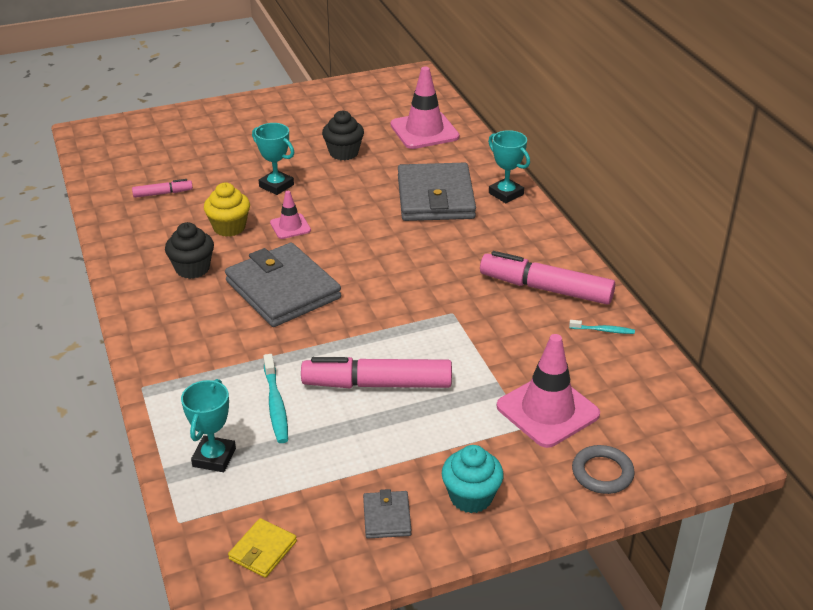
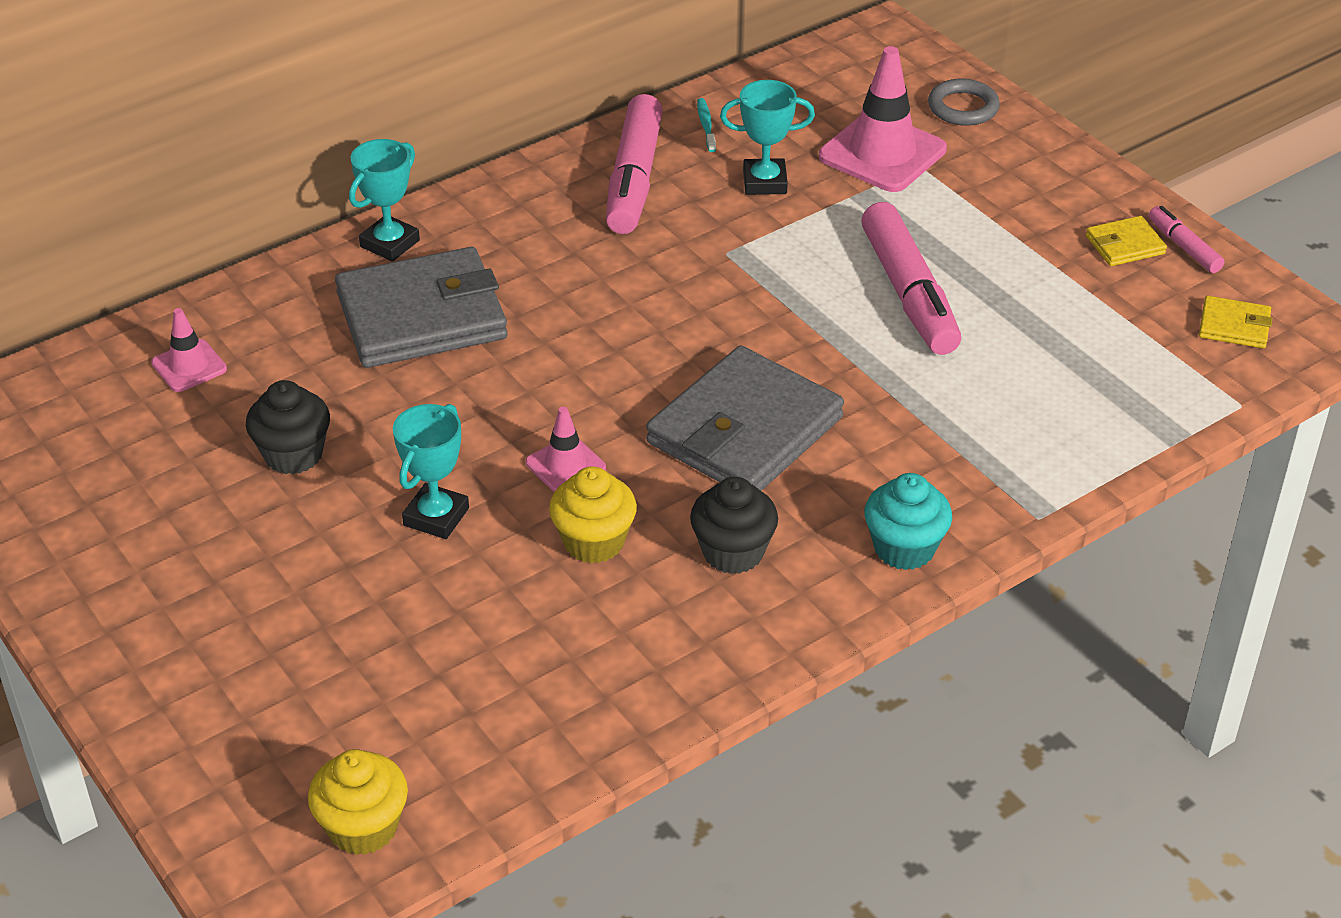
camera: 105 degrees left, 5 degrees up
(107, 151) = (363, 827): none -> yellow cupcake
(163, 193) = (508, 672): pink marker -> pink marker (1183, 247)
(214, 457) = (1124, 405): turquoise trophy -> turquoise trophy (765, 182)
(276, 405) = (998, 374): turquoise toothbrush -> none
(387, 517) = (1125, 245): grey wallet -> yellow wallet
(424, 131) = (189, 366): pink traffic cone -> pink traffic cone, size x0.53
(471, 497) = (1056, 190): turquoise cupcake -> turquoise cupcake (904, 548)

